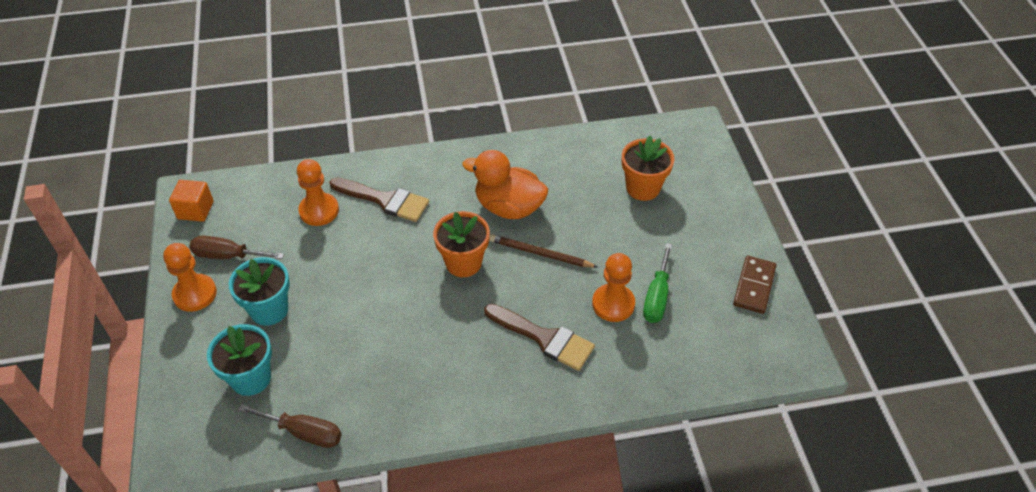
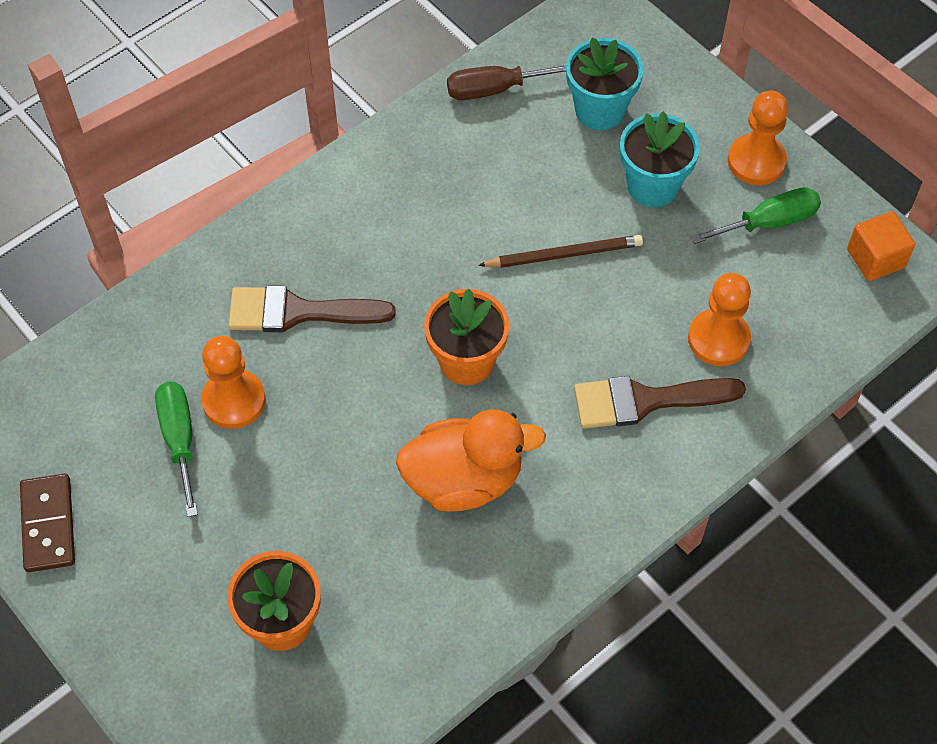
camera: 150 degrees right, 10 degrees up
(228, 256) = (769, 222): brown screwdriver -> green screwdriver
(540, 254) = (372, 426): brown pencil -> brown pencil (564, 254)

